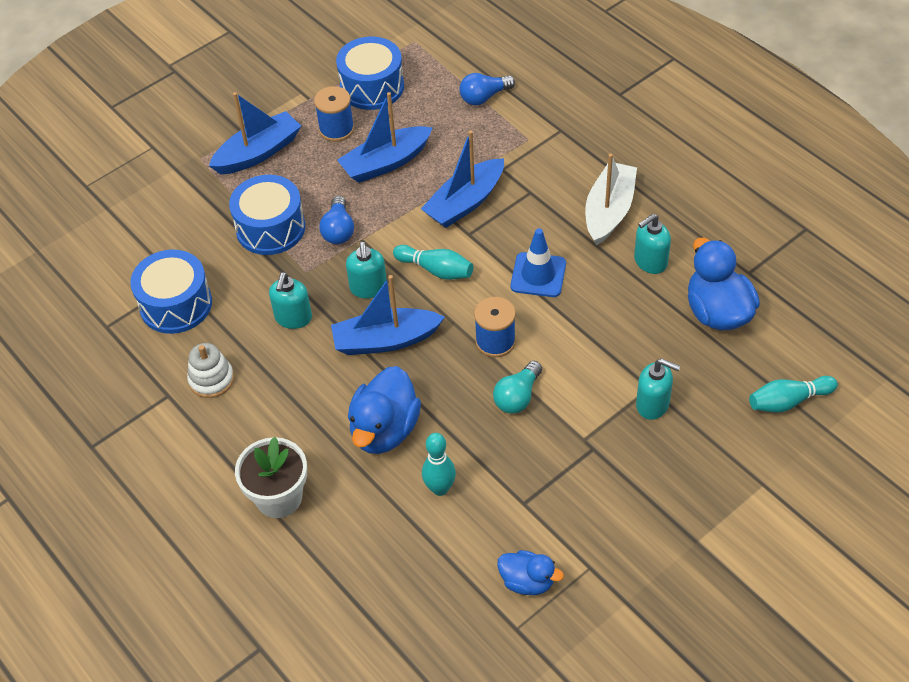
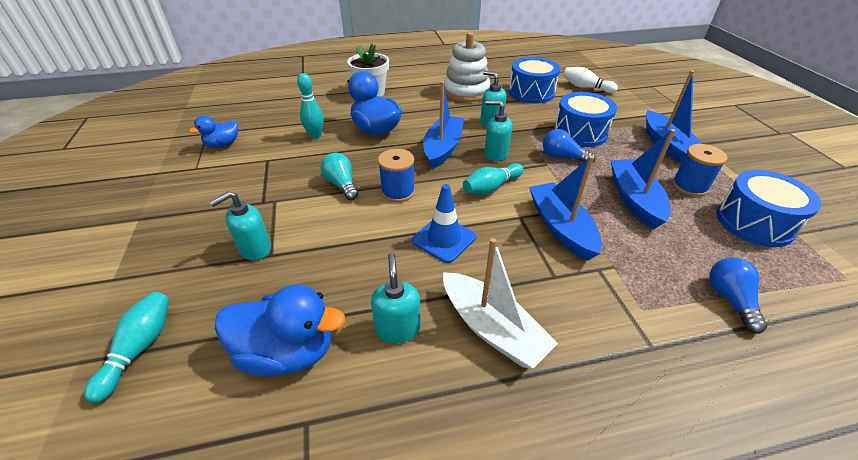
camera: 115 degrees right, 10 degrees down
(126, 251) = (585, 87): none -> white bowling pin
(211, 379) = (466, 92): white stacking toy -> white stacking toy, size x1.69

